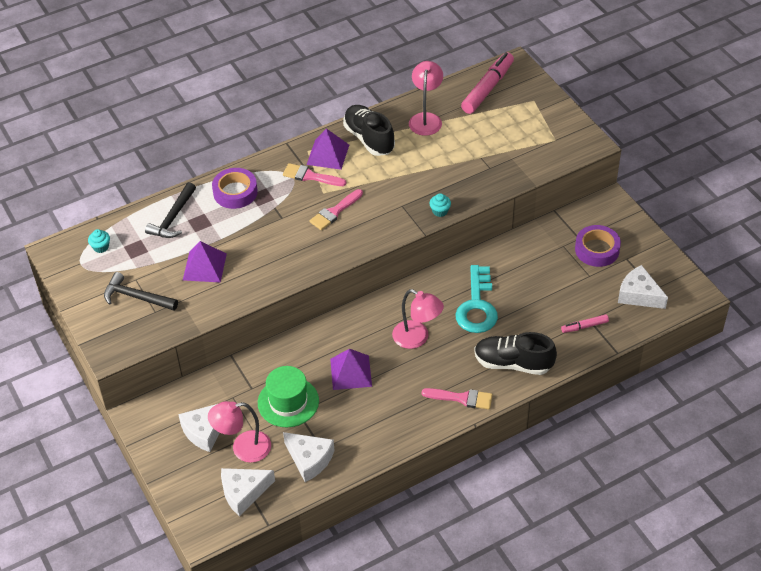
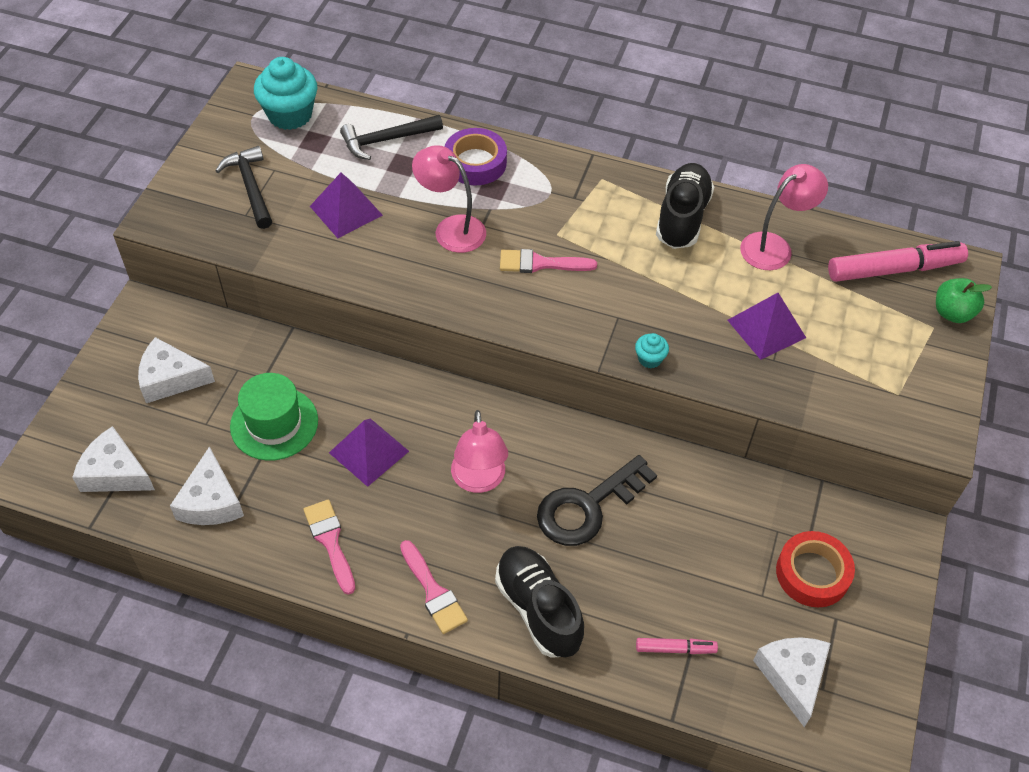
camera: 45 degrees right, 5 degrees up
(101, 247) = (290, 115): turquoise cupcake -> turquoise cupcake, size x2.14
(243, 448) = (175, 429): pink lamp -> pink lamp (451, 229)
(310, 176) = (568, 207): pink brush -> pink brush (330, 541)
(328, 154) = (616, 199): purple pyramid -> purple pyramid (766, 328)
(477, 306) = (587, 506): turquoise key -> black key
(533, 88) = (952, 313): none -> green apple
(584, 326) = (675, 649): pink marker -> pink marker turned 150 degrees clockwise
(597, 250) = (812, 573): purple tape -> red tape

